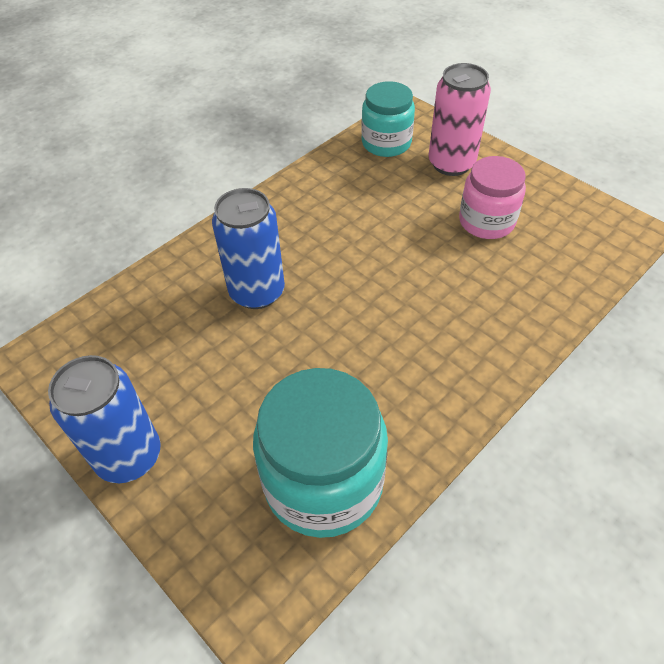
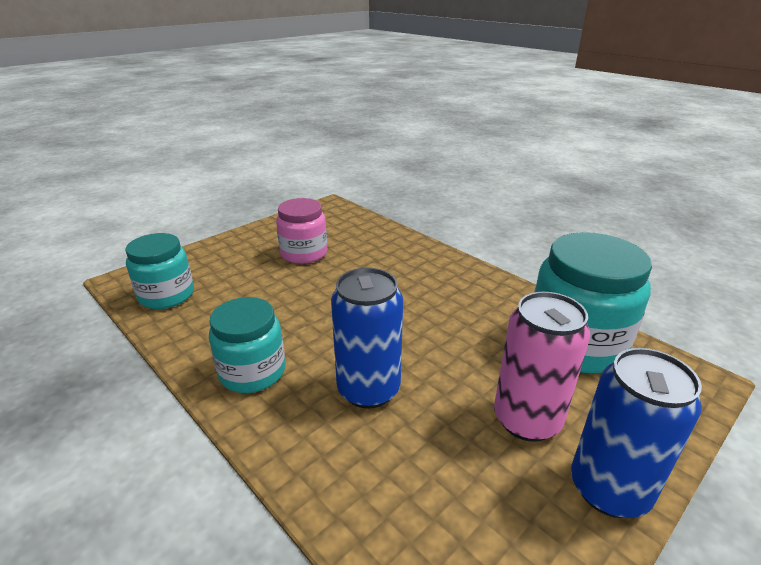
camera: 90 degrees left, 20 degrees down
(282, 217) = (252, 372): none -> turquoise jar
(451, 163) = (222, 262): pink can -> pink can (527, 420)

